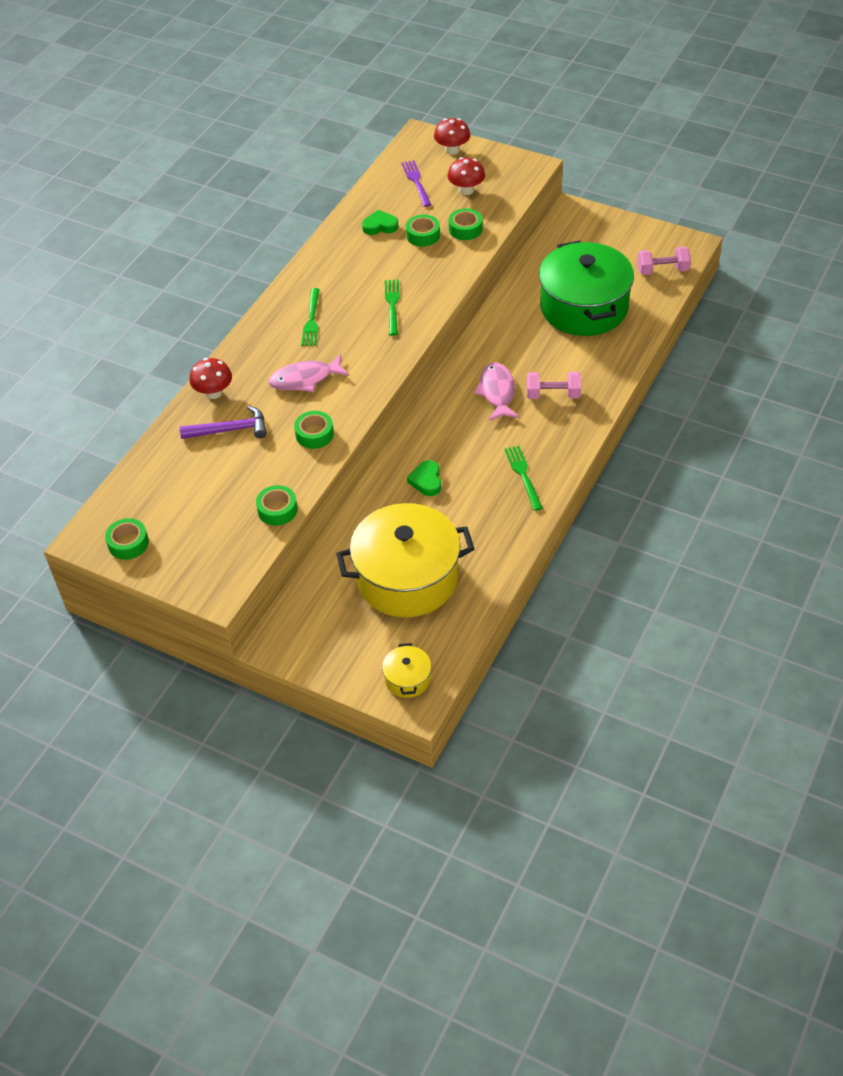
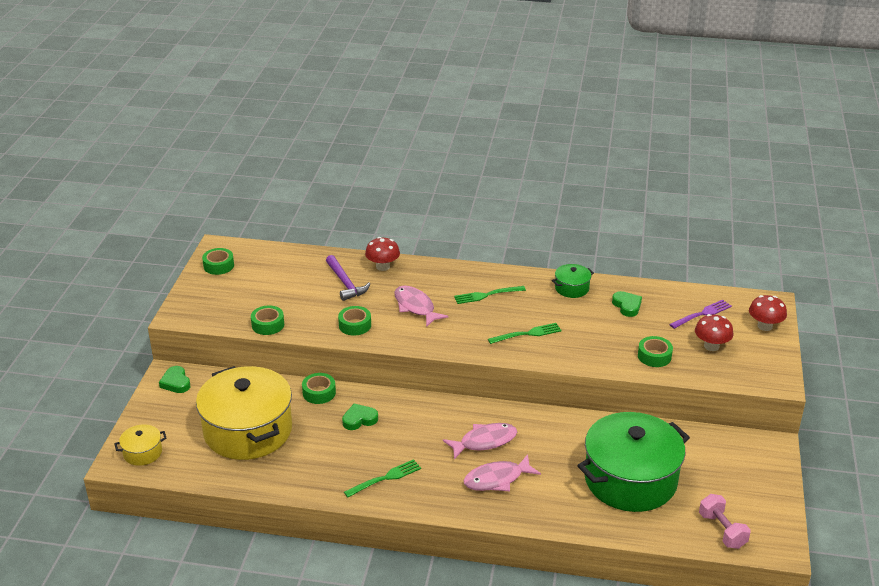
camera: 70 degrees right, 15 degrees down
(292, 637) = (176, 382): none -> green heart
(331, 256) = (572, 288): none -> green pot
(423, 235) = (630, 333): green tape -> green tape (319, 393)
(553, 395) = (497, 479): pink dumbbell -> pink fish

